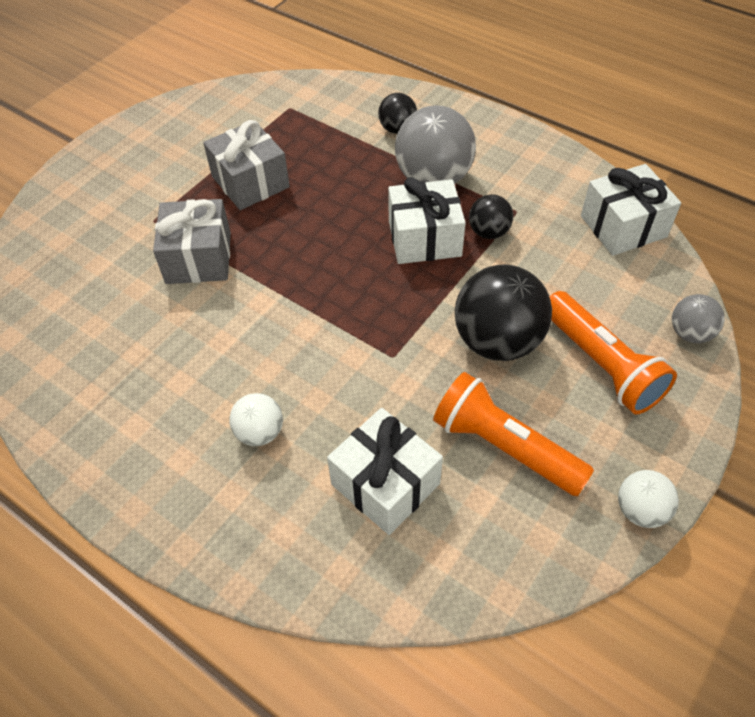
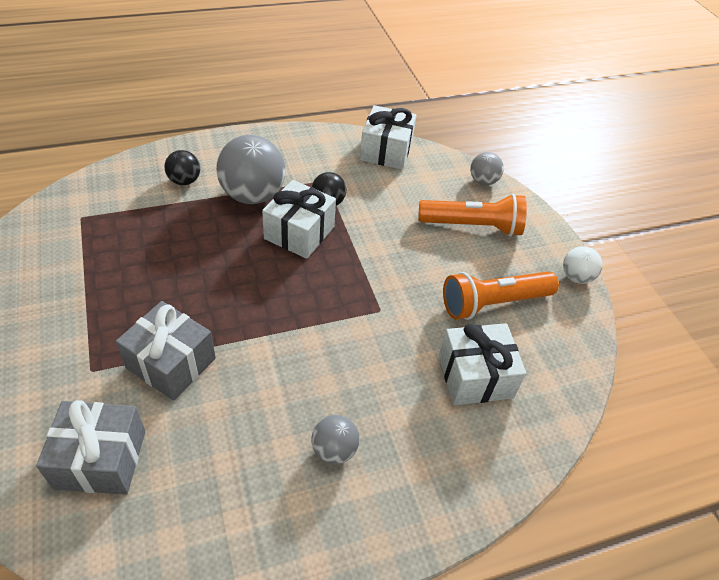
camera: 60 degrees left, 5 degrees down
(203, 418) = (334, 450): none -> grey ball
(250, 182) = (130, 285): grey gift -> grey gift (100, 459)
(260, 432) = (377, 421): white ball -> none
(497, 341) = (416, 255): black ball -> none

